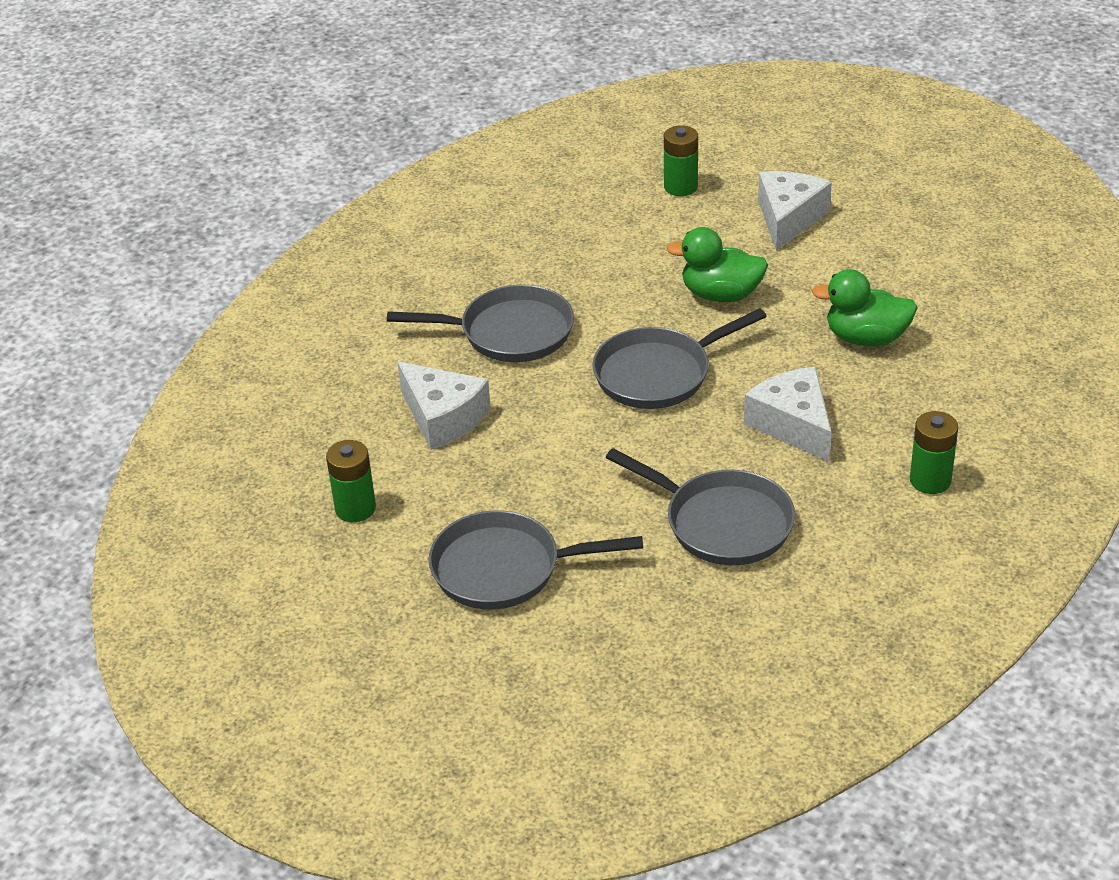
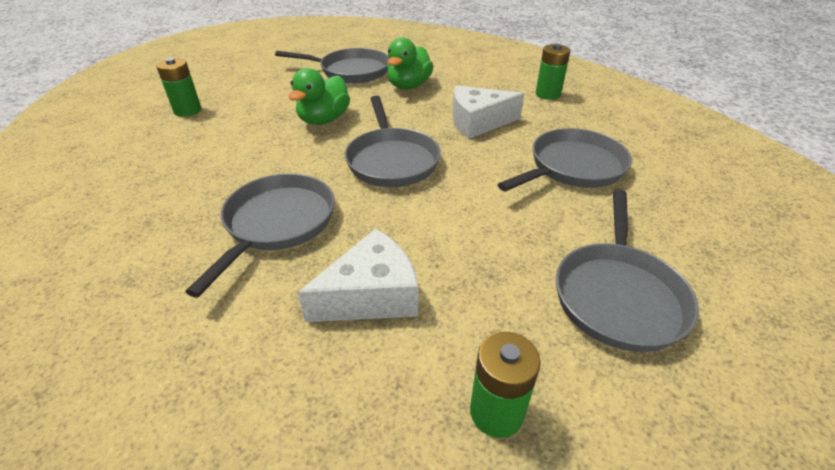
camera: 75 degrees left, 0 degrees up
(788, 218) = (270, 84): white cheese -> none
(878, 271) = (350, 71): none -> grey pan

